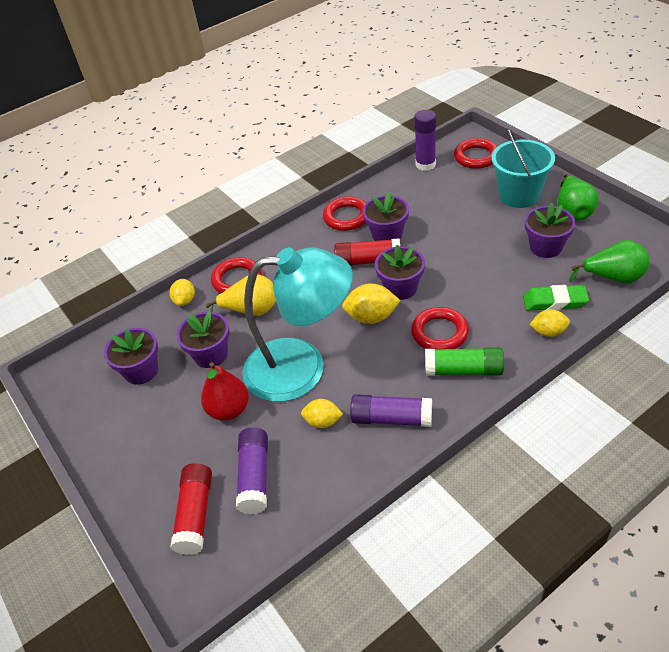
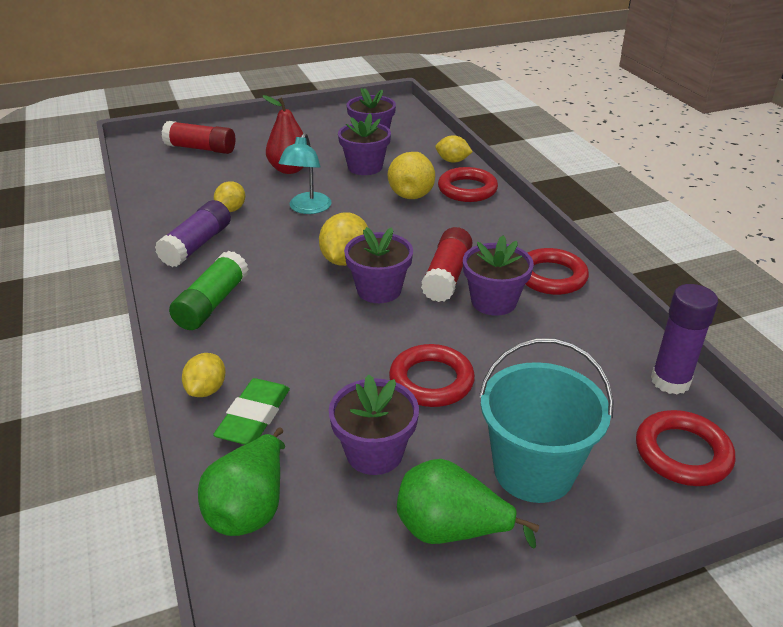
camera: 100 degrees right, 10 degrees down
(255, 477) = (208, 173): purple glue stick -> none
(302, 367) = (307, 208): turquoise lamp -> turquoise lamp, size x0.48
(439, 333) = (281, 301): red ring -> red ring (431, 381)

